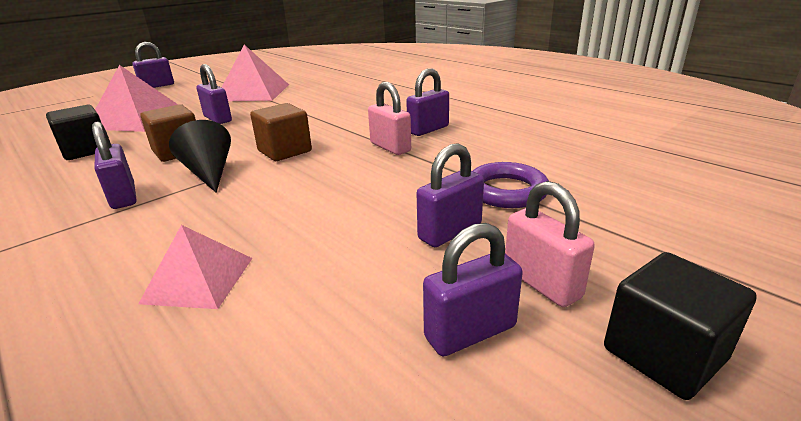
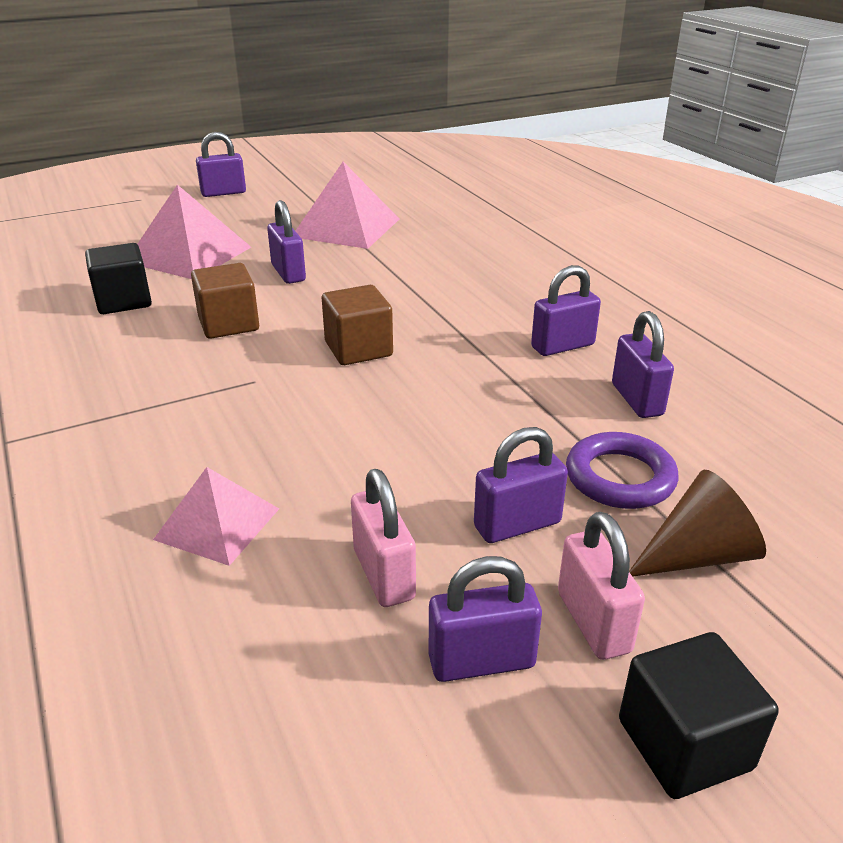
camera: 15 degrees right, 5 degrees up
(123, 197) = (156, 386): purple padlock -> purple padlock (636, 400)
(209, 173) = (258, 369): black cone -> none
(390, 147) = (497, 369): pink padlock -> pink padlock (383, 574)
(587, 225) = (697, 555): none -> brown cone

